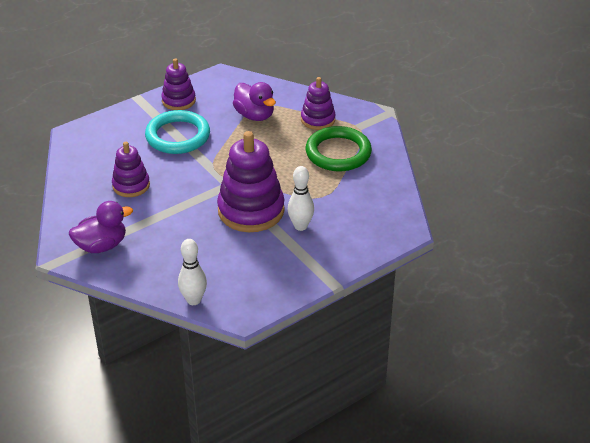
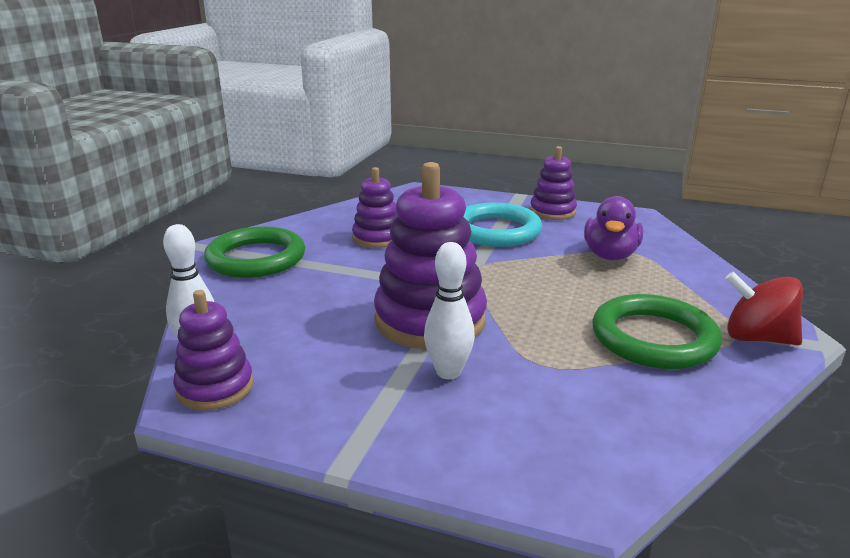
camera: 55 degrees right, 15 degrees down
(101, 245) = (256, 258): purple duck -> green ring
(318, 119) = (686, 296): purple stacking toy -> purple stacking toy (215, 387)
(367, 125) = (757, 338): none -> red spinning top

